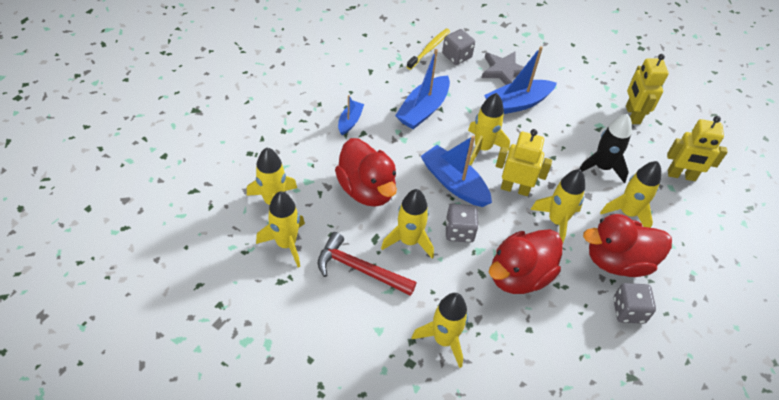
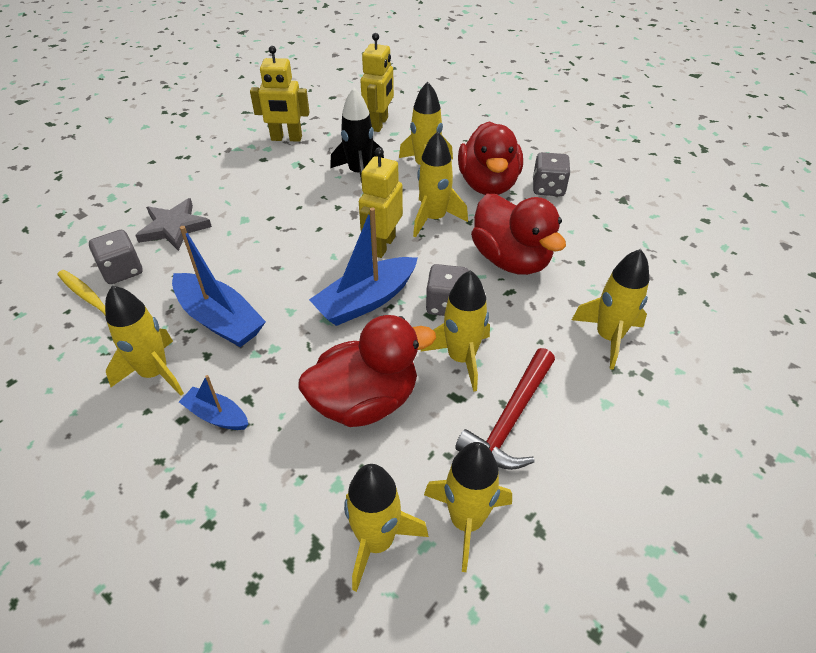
camera: 80 degrees left, 5 degrees down
(482, 148) = (309, 266): yellow rocket -> yellow rocket (155, 373)
(517, 103) = (239, 223): blue boat -> none

